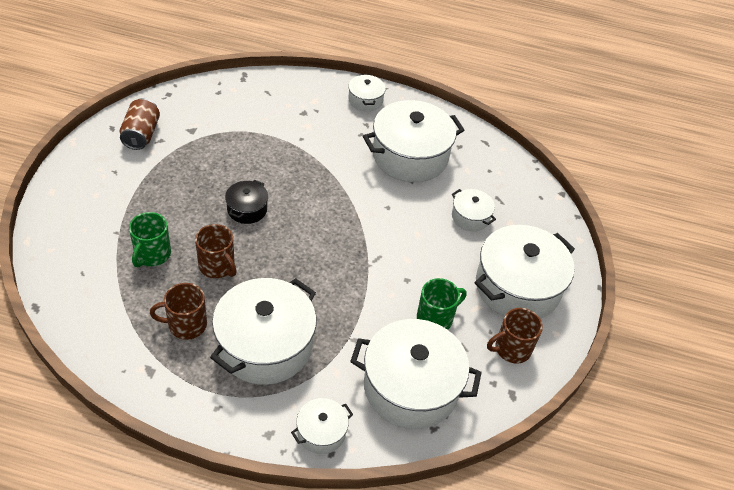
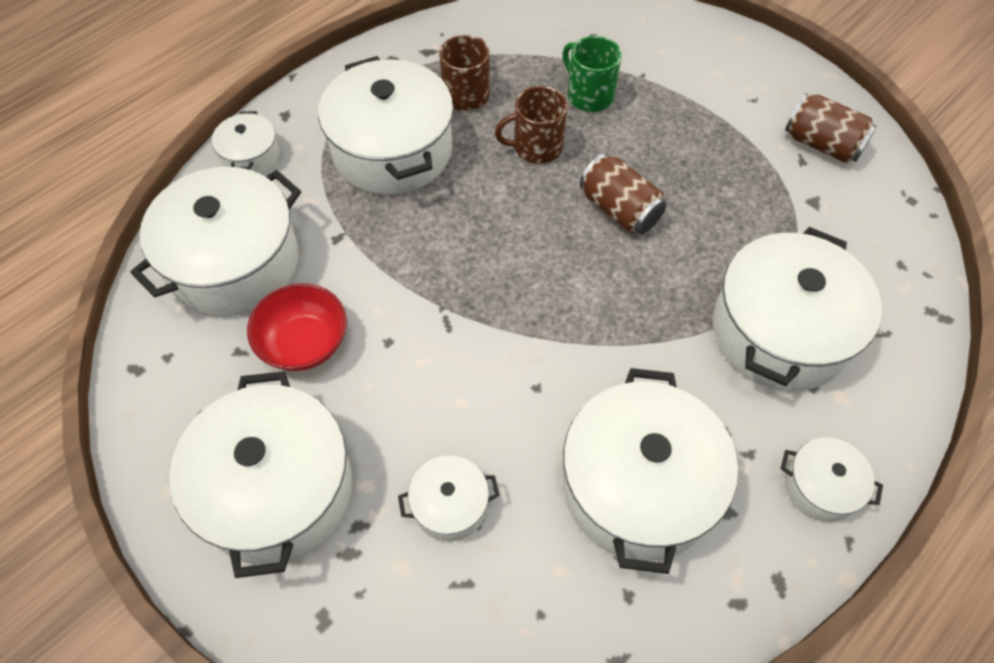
camera: 125 degrees right, 10 degrees up
(247, 209) = (619, 209): black pot -> brown can
(291, 127) = (780, 331): none -> white pot
(435, 318) = (304, 343): green mug -> red bowl
(511, 349) = (192, 411): brown mug -> none

